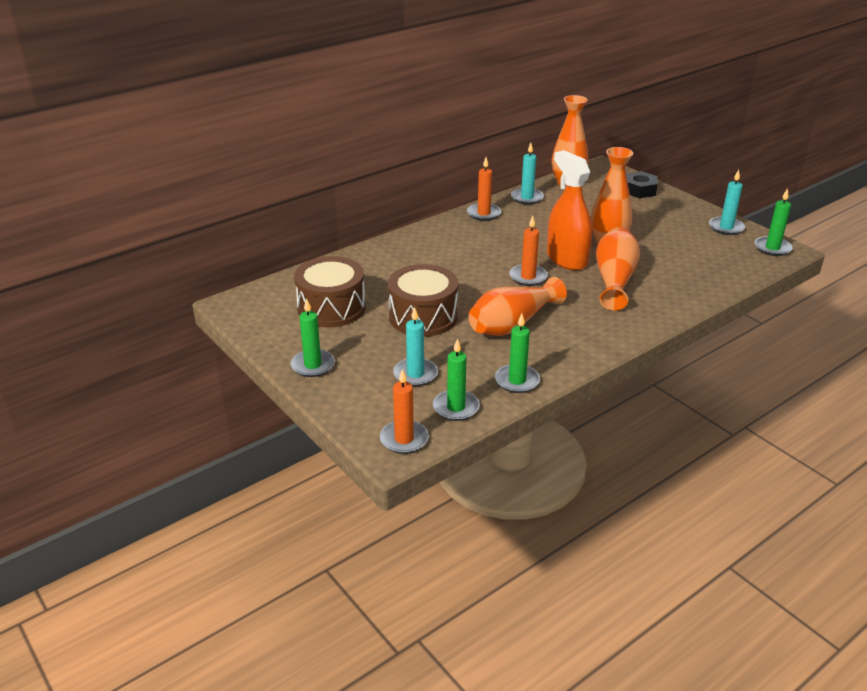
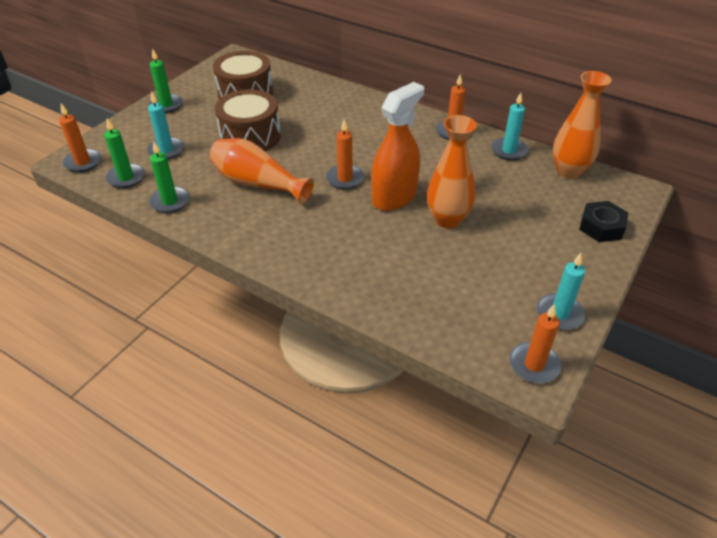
camera: 70 degrees right, 10 degrees up
(614, 280) = (370, 235): orange vase -> none
(772, 248) = (534, 365): green candle -> orange candle

